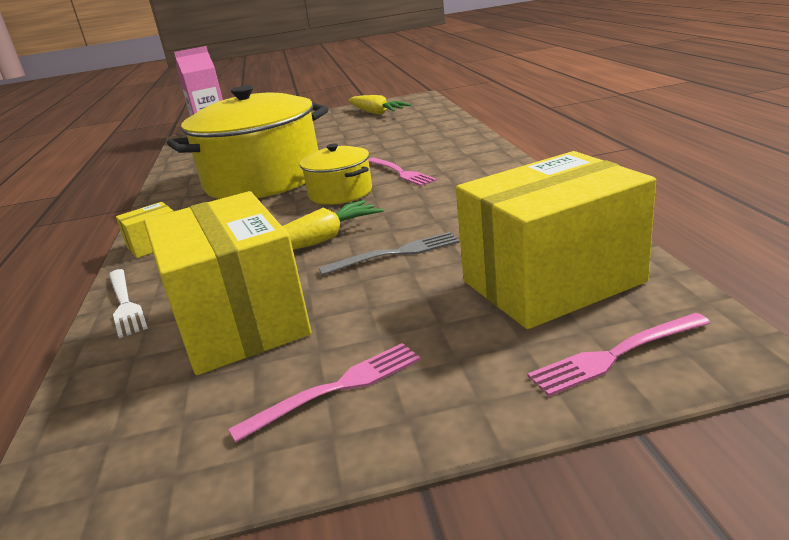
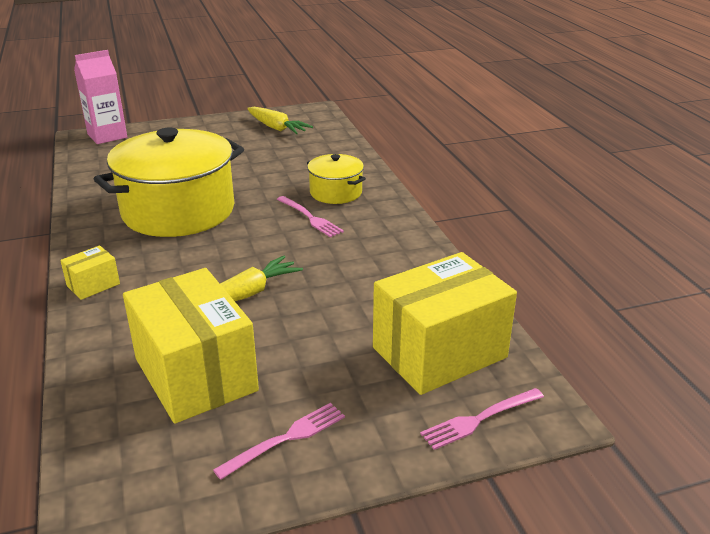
camera: 10 degrees left, 5 degrees up
(125, 304) = (88, 350): white fork -> none
(340, 193) = (257, 237): yellow pot -> yellow pot (336, 192)
(396, 253) = (316, 314): grey fork -> none

